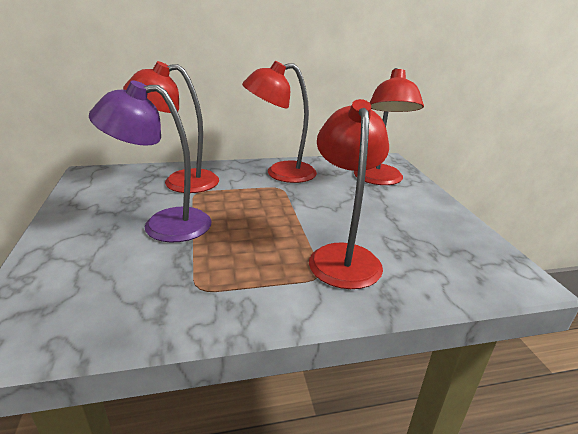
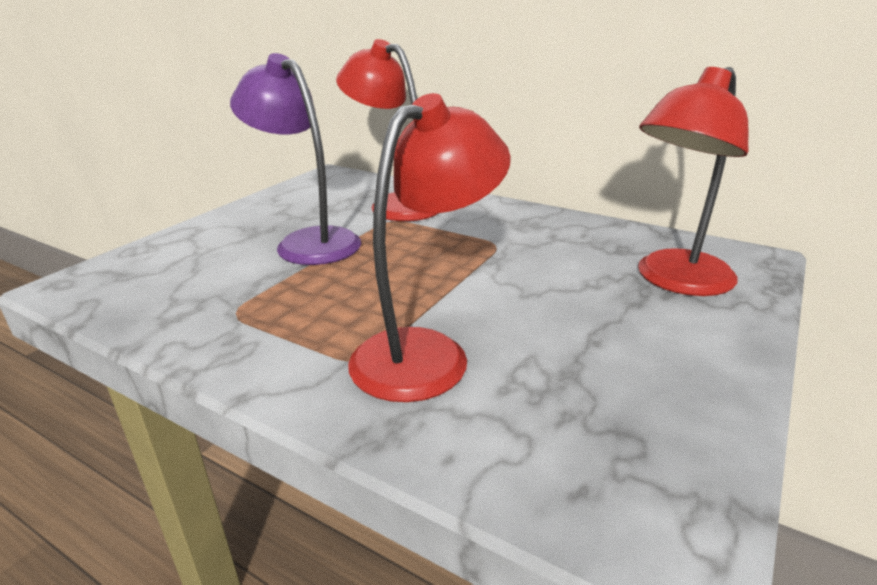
camera: 45 degrees right, 0 degrees up
(280, 173) = (530, 227): red lamp -> none

